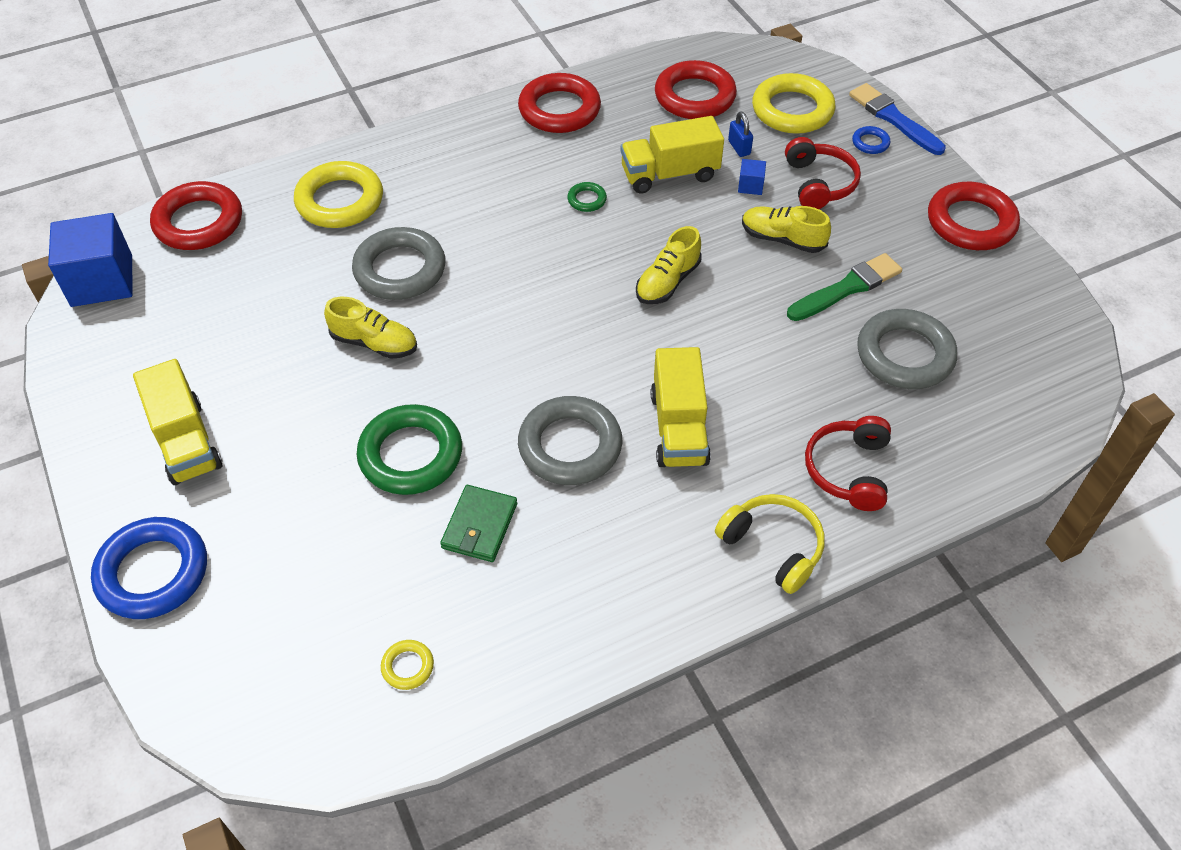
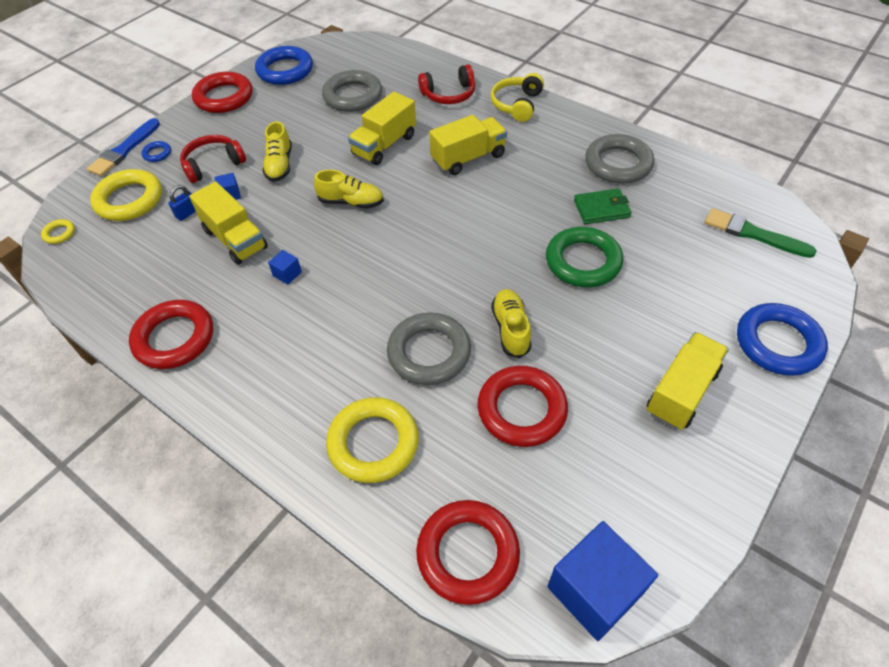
camera: 115 degrees left, 0 degrees up
(407, 666) = (705, 199): yellow ring -> yellow ring (59, 233)
(570, 446) = (516, 195): grey ring -> grey ring (618, 164)
(587, 200) = (287, 274): green ring -> blue cube
(695, 96) = (128, 258): red ring -> red ring (521, 409)
(763, 350) = (384, 145): none -> yellow truck
(846, 288) = (311, 128): green brush -> green brush (753, 234)
(1015, 300) = (285, 70): none -> blue ring

